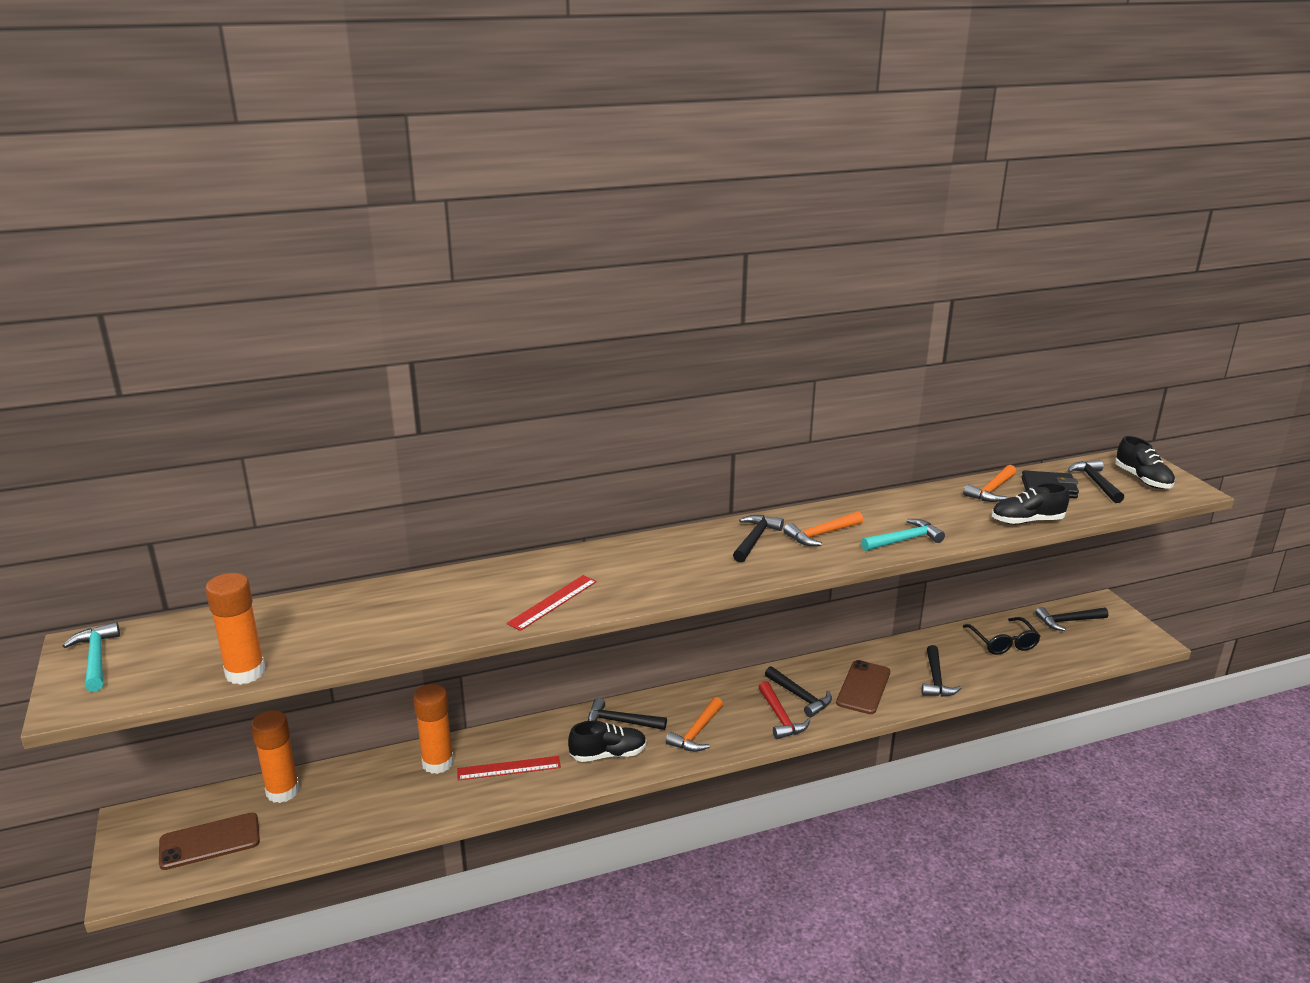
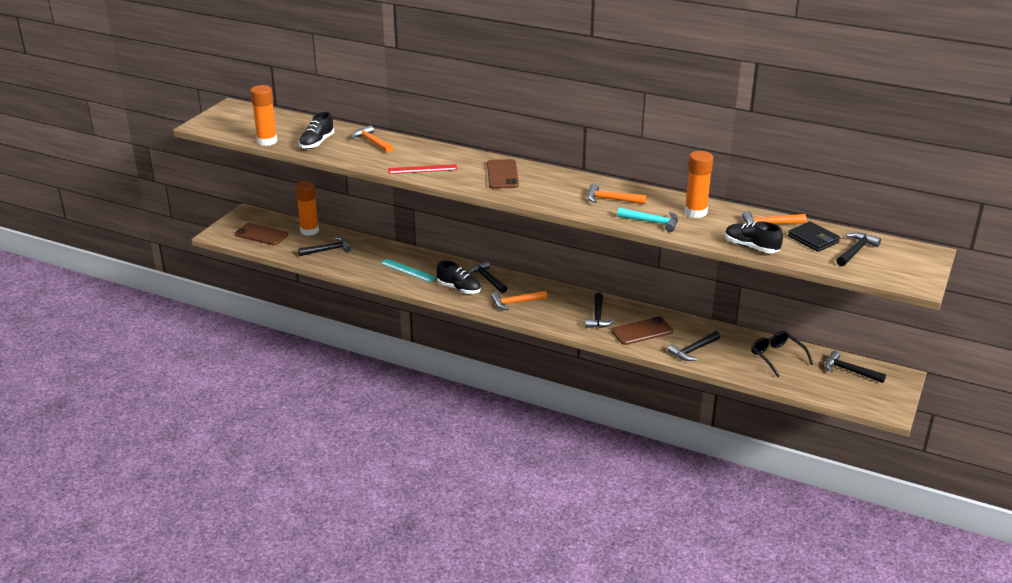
camera: 45 degrees right, 5 degrees up
(96, 658) = (229, 113): turquoise hammer -> none
(415, 597) = (372, 142): none -> orange hammer
(437, 763) = (382, 252): orange glue stick -> orange glue stick (695, 212)
(509, 768) = (407, 270): red ruler -> turquoise ruler
(659, 561) = (502, 174): none -> brown phone
(755, 539) = (571, 186): black hammer -> black hammer (328, 250)
(780, 717) = (570, 319): red hammer -> none
(1003, 642) = (777, 357): black glasses -> black glasses turned 120 degrees clockwise
(1142, 479) = (897, 264): black shoe -> black shoe (317, 143)

